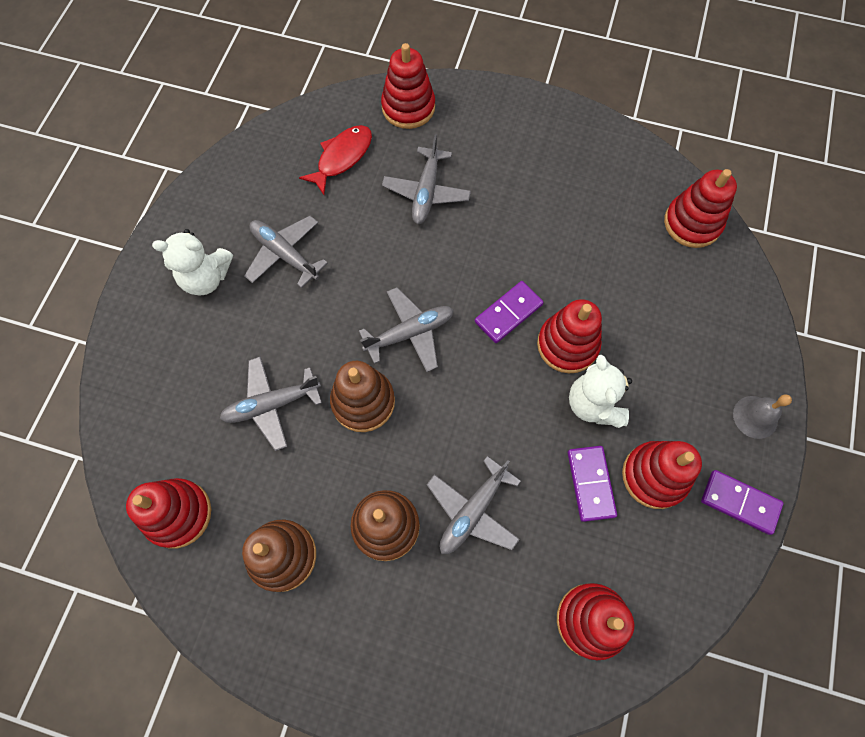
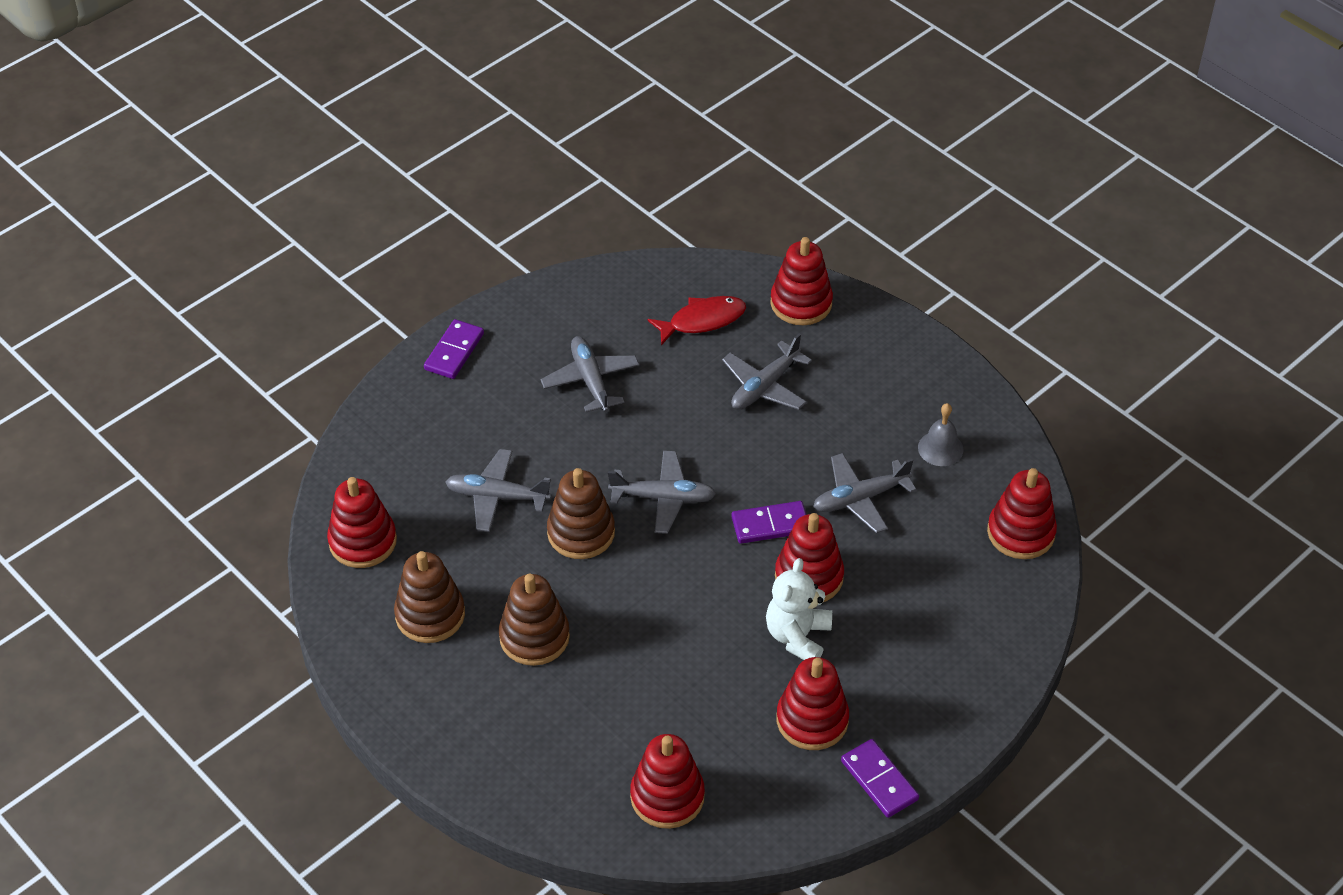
camera: 30 degrees right, 20 degrees down
(206, 278) = (505, 368): white teddy bear -> none
(472, 511) = (620, 664): grey plane -> grey plane (860, 498)
(591, 483) = (746, 696): purple domino -> purple domino (454, 352)
(755, 417) = (951, 722): grey bell -> grey bell (940, 448)

